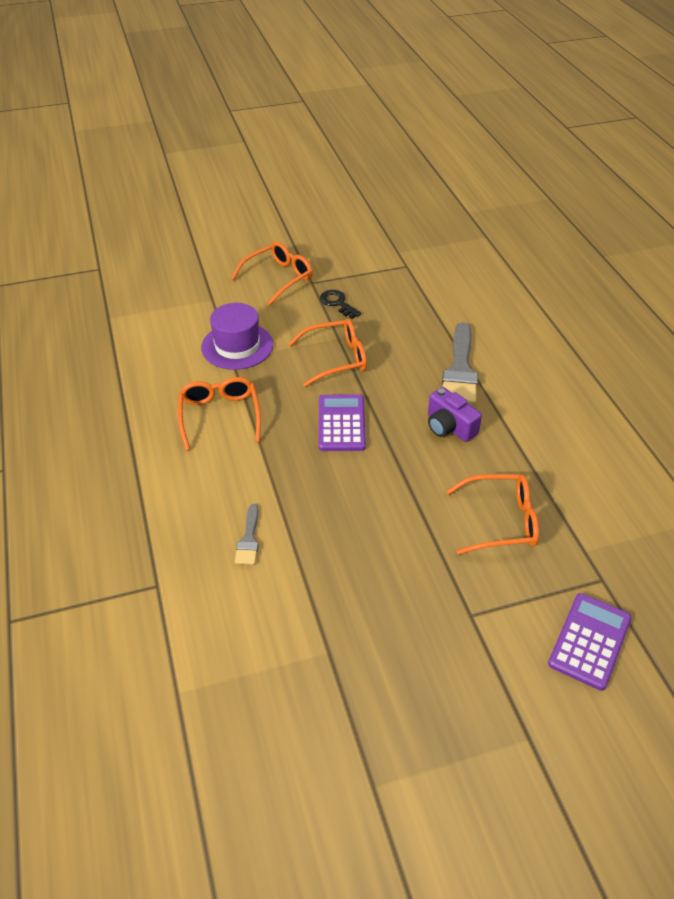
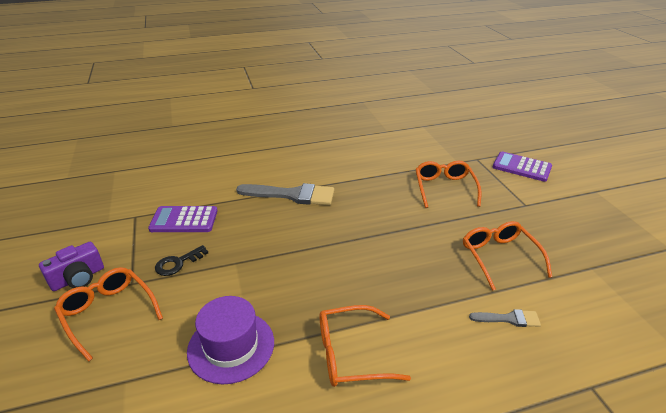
camera: 90 degrees left, 10 degrees down
(336, 359) = (267, 264): orange glasses -> orange glasses (499, 257)
(341, 423) = (357, 261): purple calculator -> purple calculator (184, 220)
(449, 427) = (357, 204): purple camera -> purple camera (78, 278)

